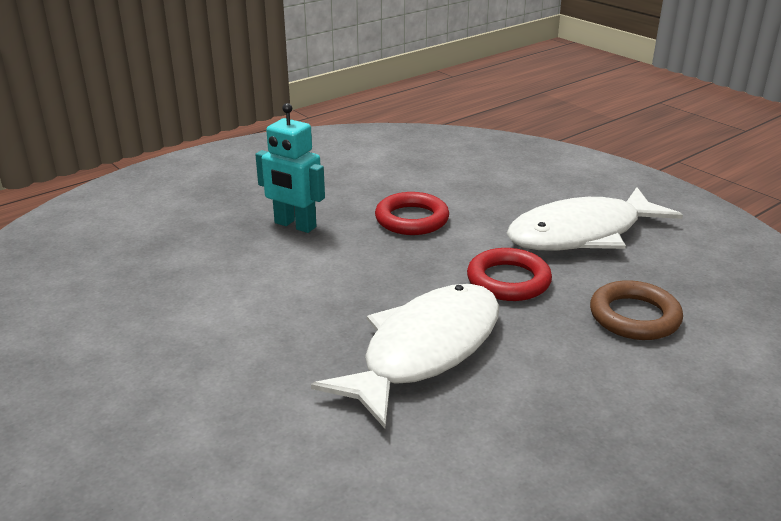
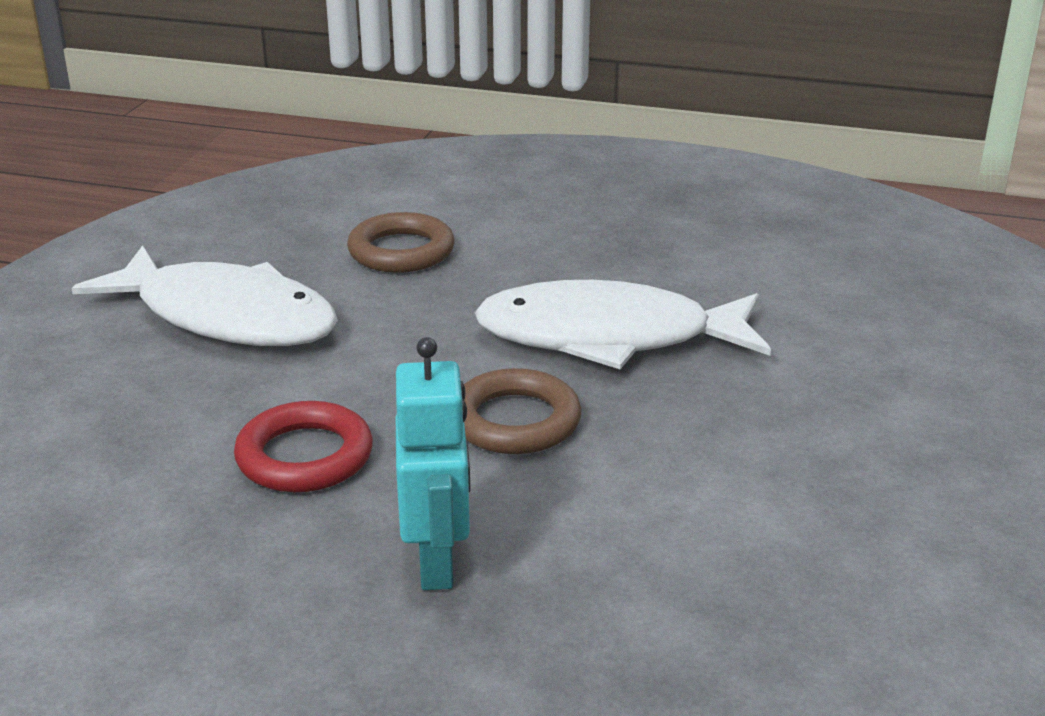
camera: 125 degrees left, 0 degrees up
(372, 280) = (515, 421): none -> brown ring
(508, 280) = (405, 332): red ring -> none

